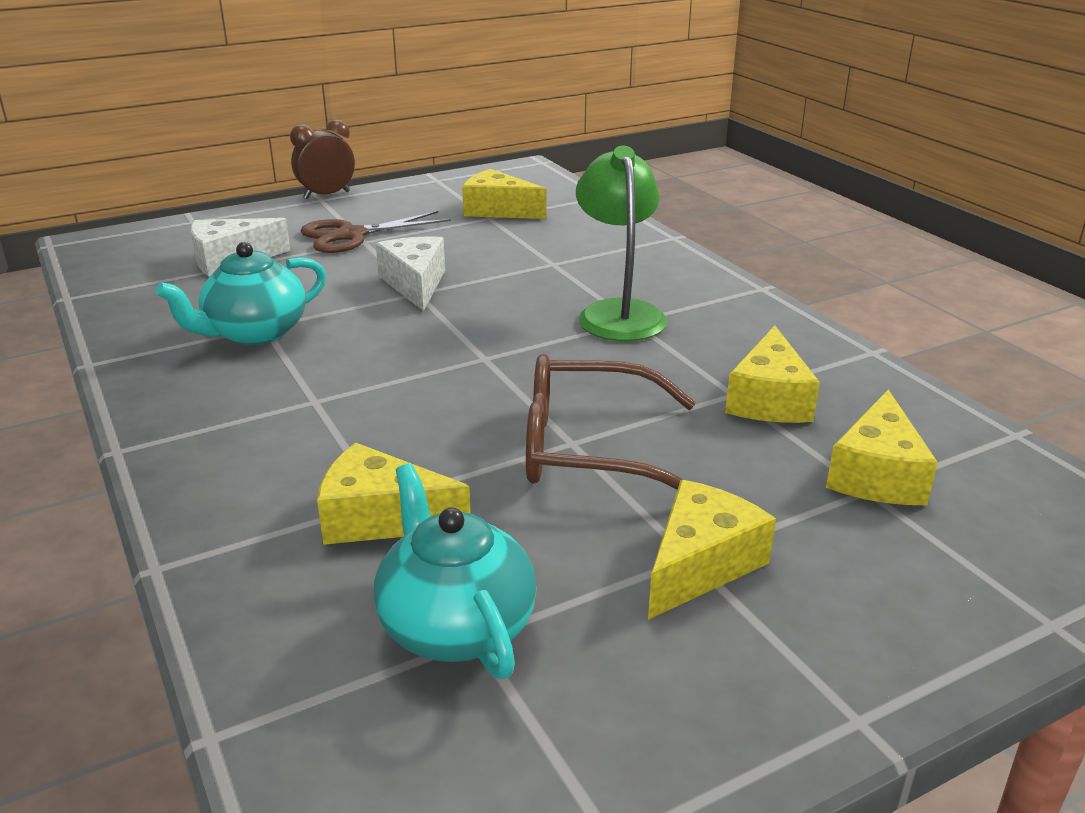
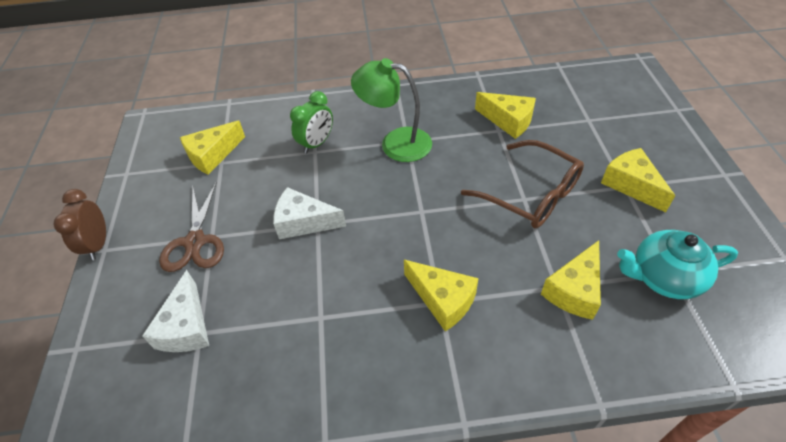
camera: 65 degrees left, 20 degrees up
(254, 333) = (329, 324): turquoise teapot -> none
(569, 261) = (316, 143): none -> green clock
(587, 449) = (532, 195): brown glasses -> brown glasses turned 75 degrees counterclockwise
(877, 474) = (578, 113): yellow cheese -> yellow cheese (443, 300)

